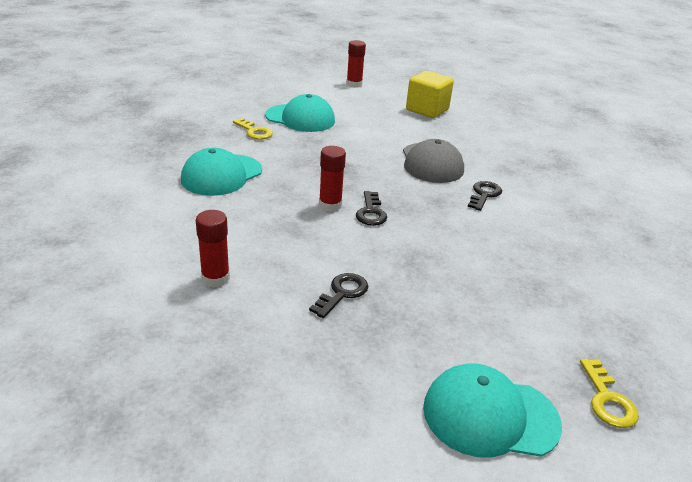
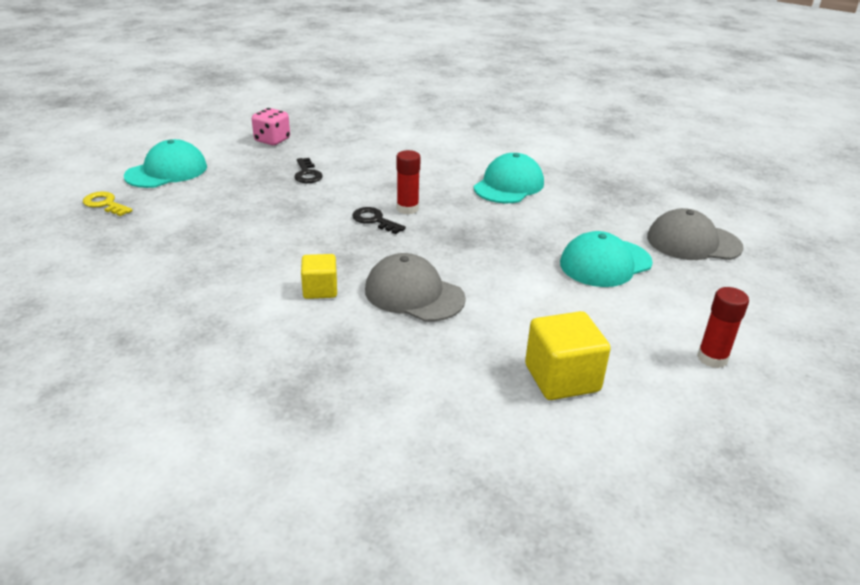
camera: 130 degrees right, 0 degrees up
(215, 278) = (378, 148): red glue stick -> none
(221, 175) = (509, 185): turquoise cap -> turquoise cap turned 45 degrees clockwise
(233, 99) = (693, 242): none -> grey cap
(254, 131) = (588, 226): yellow key -> none
(289, 383) = (272, 140): none -> pink dice
(484, 195) = (320, 290): black key -> yellow cube

